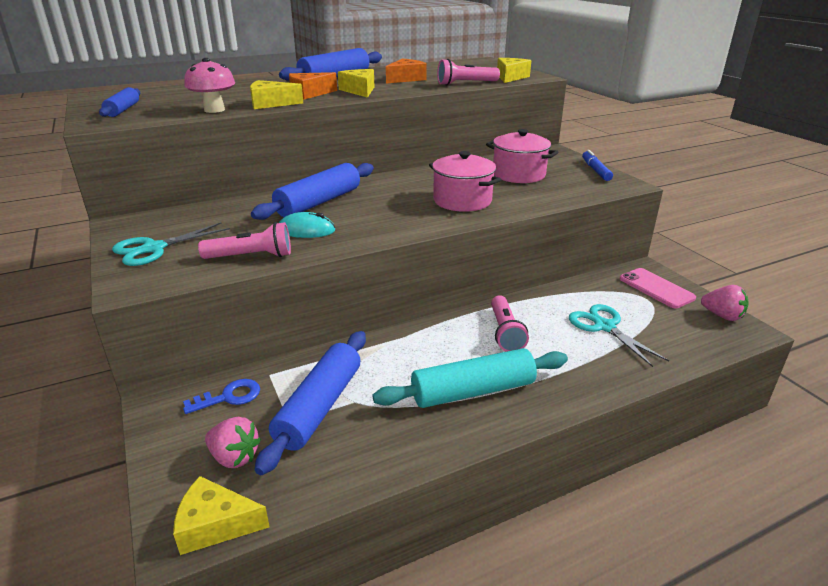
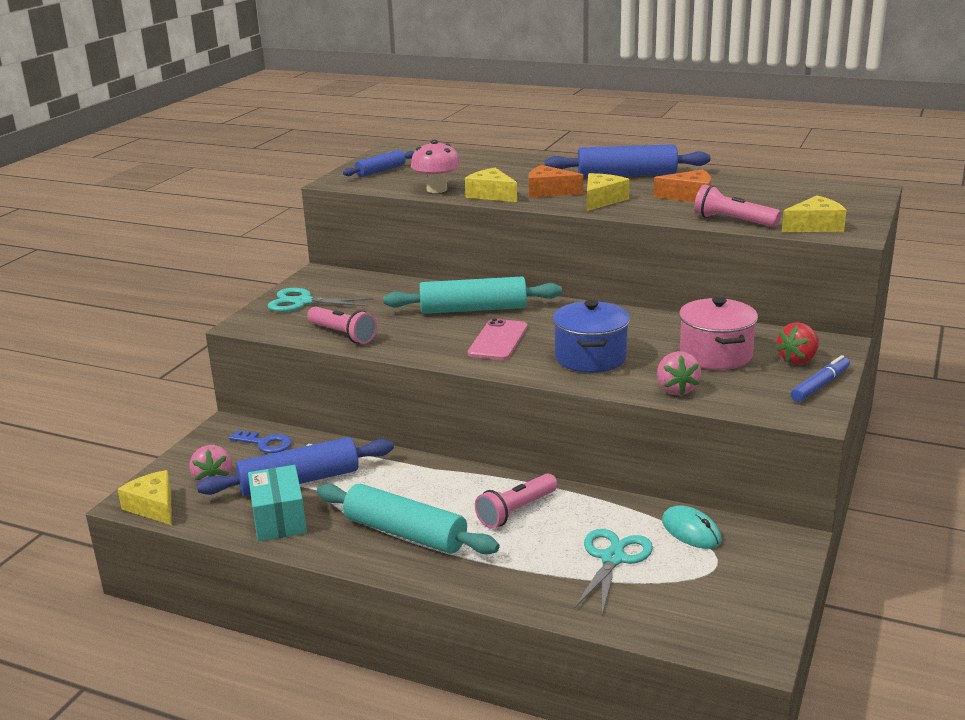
camera: 50 degrees right, 5 degrees down
(306, 230) = (415, 330): turquoise mouse -> turquoise mouse (691, 531)
(319, 202) = (473, 309): blue rolling pin -> turquoise rolling pin
(362, 447) = (279, 519): none -> turquoise box
(462, 201) = (590, 358): pink pot -> blue pot
(558, 163) = (798, 360): none -> red strawberry
(656, 288) = (753, 562): pink phone -> pink phone (498, 340)
(722, 316) = (762, 625): pink strawberry -> pink strawberry (676, 389)

